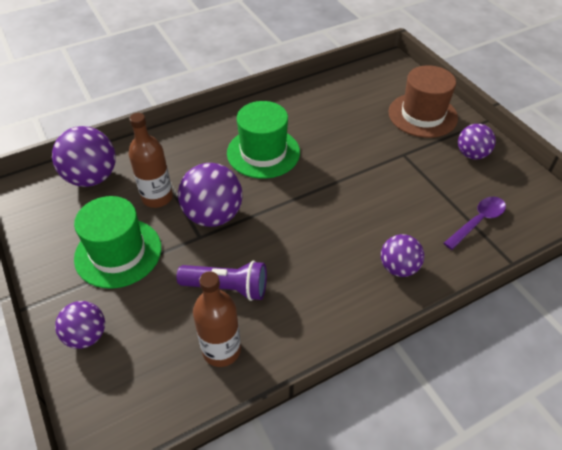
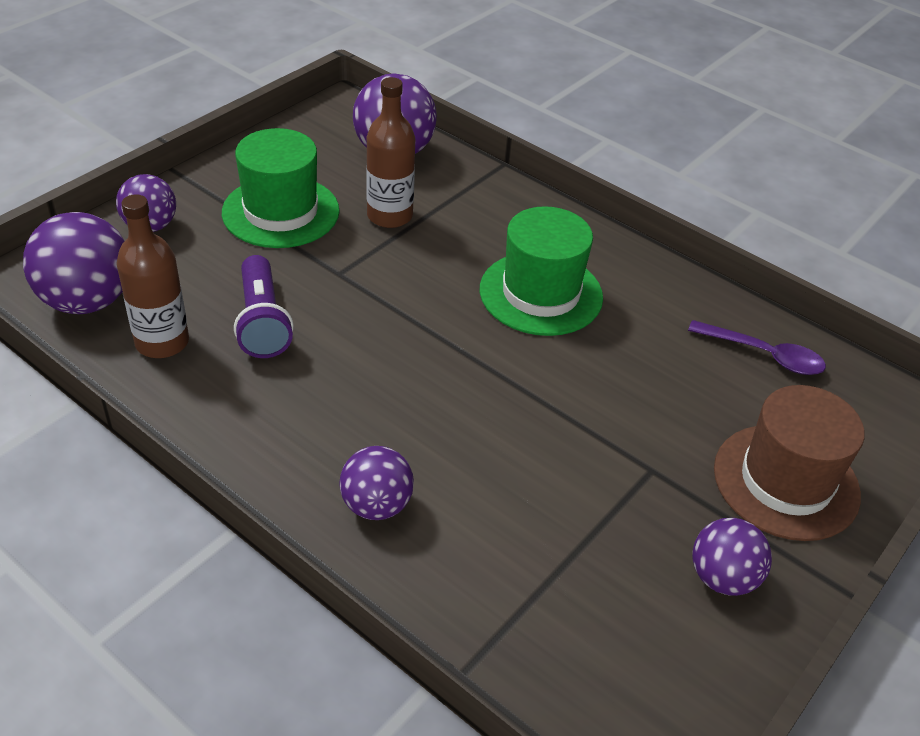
camera: 65 degrees right, 5 degrees down
(213, 215) = (383, 275): purple ball -> purple ball (87, 301)
(477, 221) = (538, 607): purple spoon -> purple spoon (764, 355)

